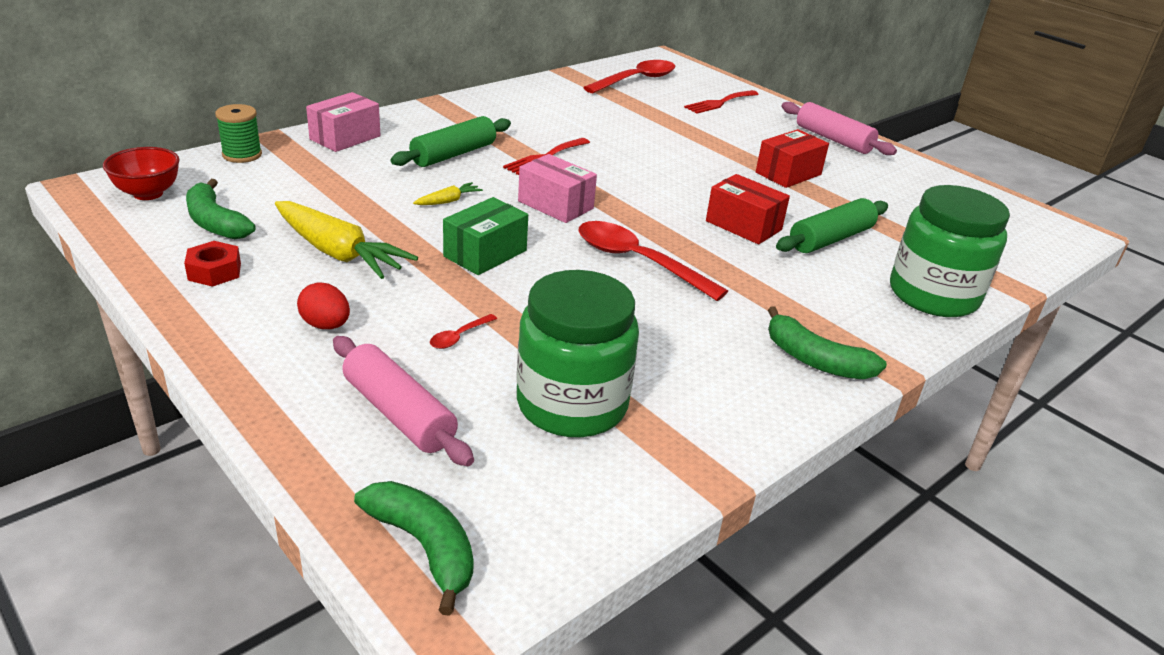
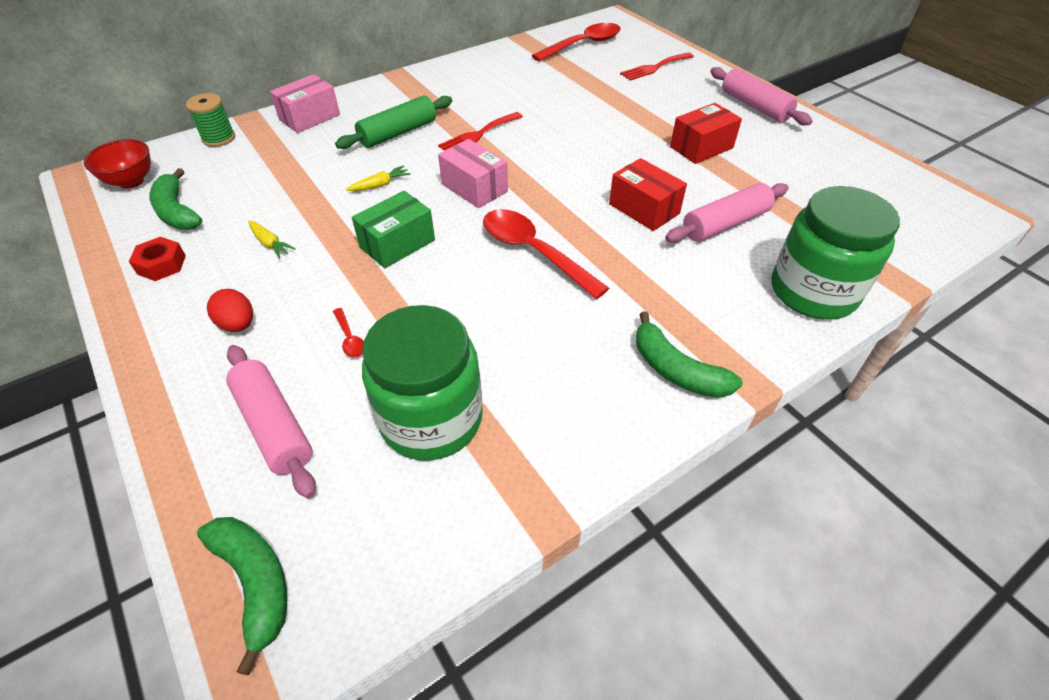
camera: 10 degrees right, 15 degrees up
(338, 253) = (270, 244): yellow carrot -> yellow carrot, size x0.45
(459, 337) = (350, 338): red spoon -> red spoon turned 75 degrees counterclockwise
(831, 239) = (725, 224): green rolling pin -> pink rolling pin

